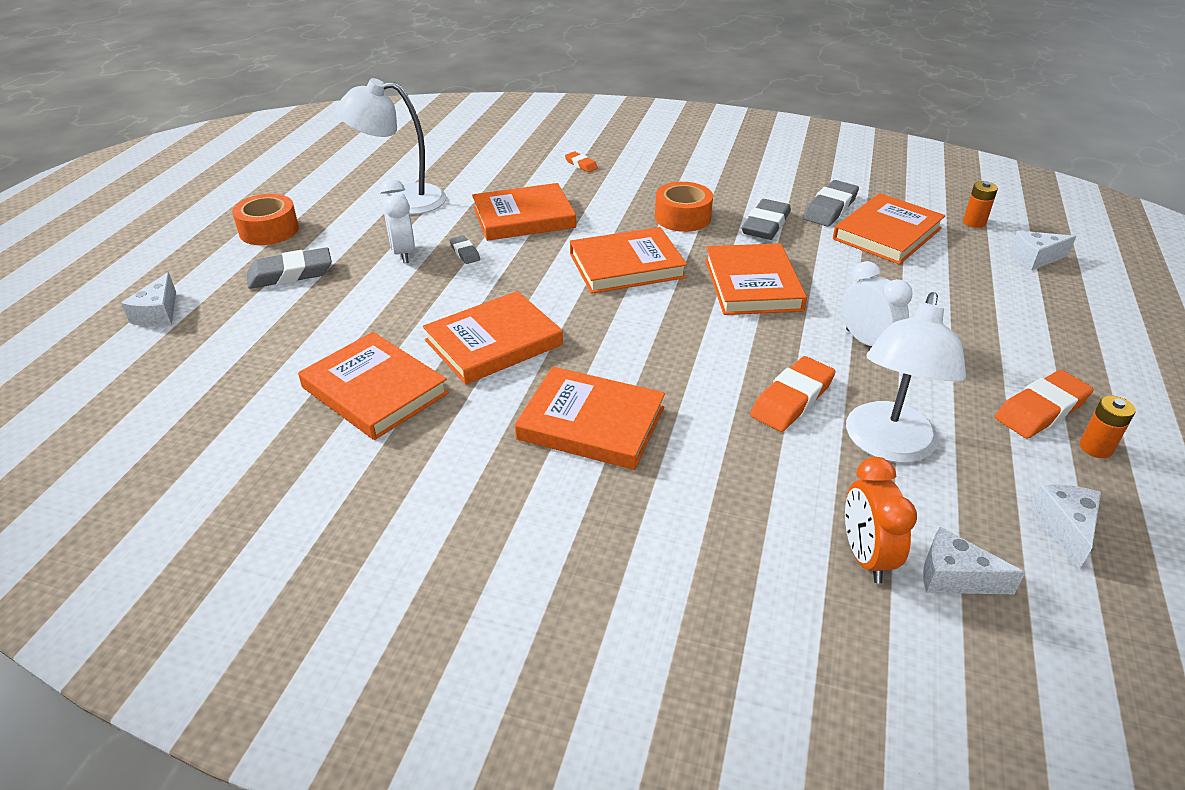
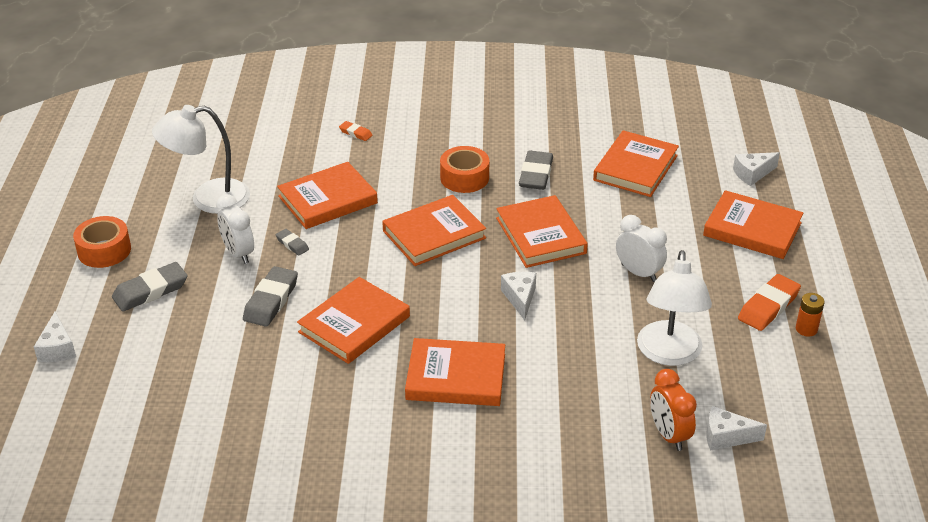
camera: 15 degrees left, 0 degrees up
(375, 390) = (279, 382): orange book -> orange book (752, 229)
(792, 399) = (595, 330): orange eraser -> none
(830, 208) = (584, 149): grey eraser -> grey eraser (271, 300)
(974, 222) = (702, 145): orange battery -> none
(1065, 528) = (791, 390): white cheese -> white cheese (520, 298)

